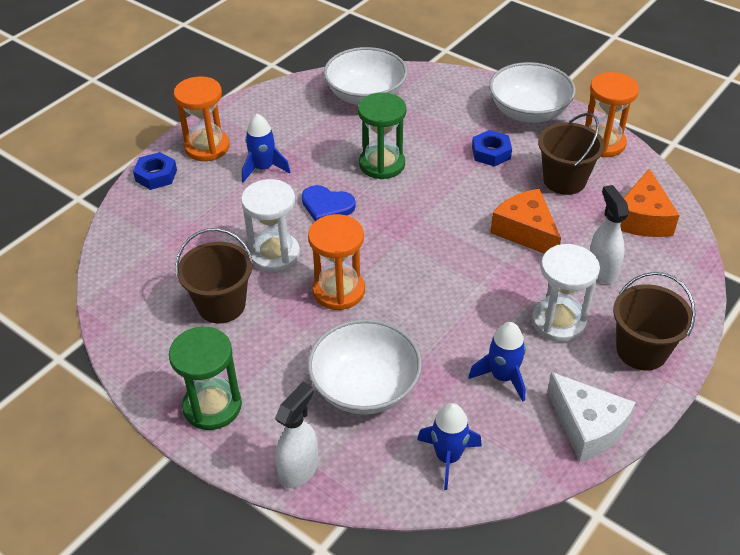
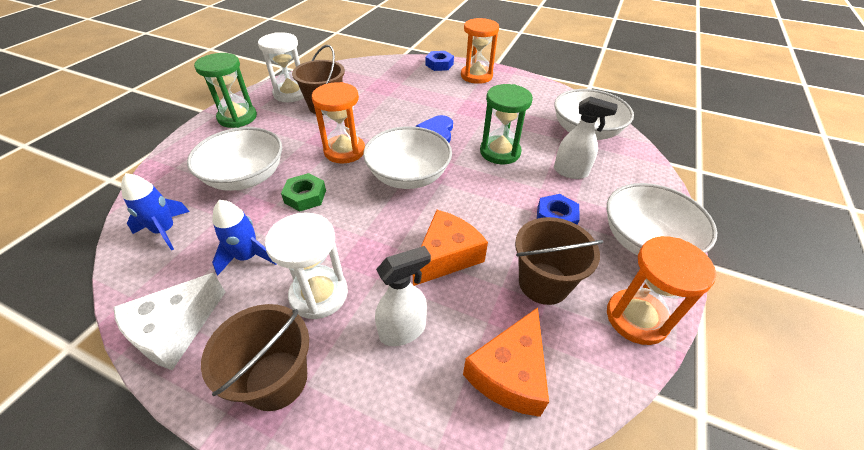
camera: 75 degrees right, 0 degrees up
(263, 168) = (465, 100): blue rocket -> none
(274, 254) = (377, 118): white hourglass -> white hourglass (291, 94)
(299, 469) = (176, 158): white spray bottle -> white spray bottle (571, 172)
(403, 241) = (408, 176): none -> white bowl
(417, 329) = (305, 196): none -> green nut
(642, 218) = (509, 373): orange cheese -> orange cheese turned 60 degrees counterclockwise

